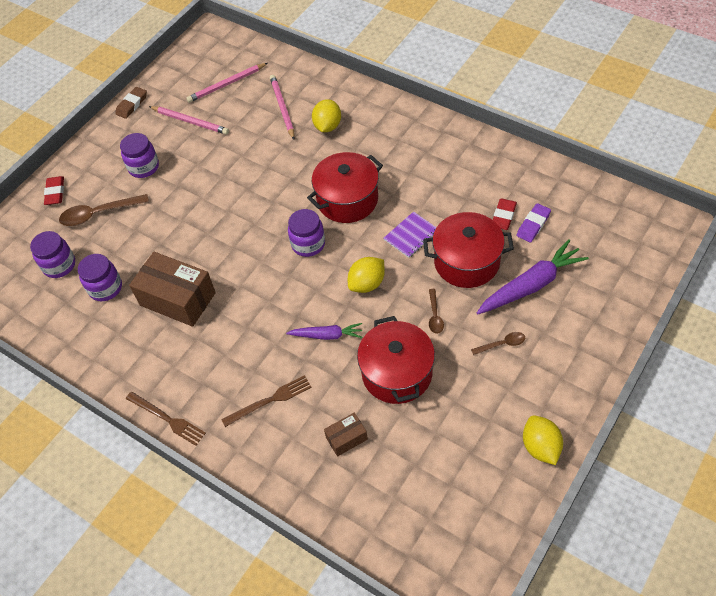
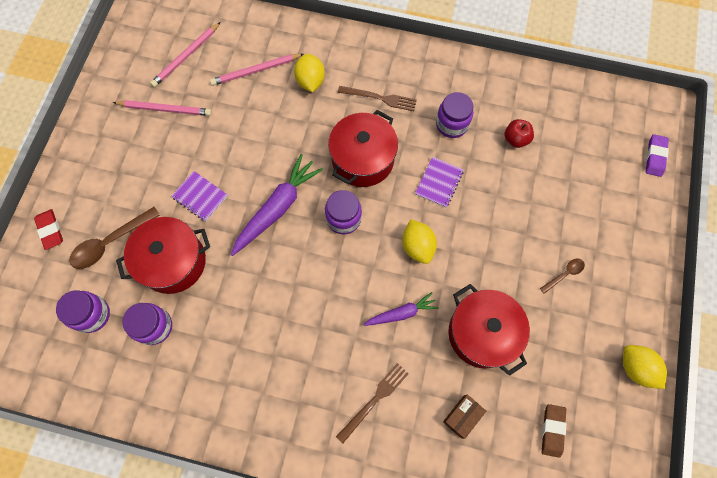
camera: 25 degrees left, 15 degrees up
(132, 105) = (92, 104): brown eraser -> brown eraser (552, 430)
(144, 167) = (137, 175): purple jar -> purple jar (452, 124)
(167, 419) = (281, 453): brown fork -> brown fork (380, 98)
(177, 299) = (236, 317): brown box -> none
(189, 196) = (200, 196): none -> purple notebook
(282, 108) = (256, 71): pink pencil -> pink pencil turned 75 degrees counterclockwise
(367, 284) = (417, 246): yellow lemon -> yellow lemon turned 45 degrees counterclockwise
(435, 315) = (493, 262): brown spoon -> none
(466, 262) = (500, 197): red pot -> red pot (173, 262)
(503, 216) = (516, 139): red eraser -> red apple
(531, 285) = (567, 205): purple carrot -> purple carrot (277, 208)
(533, 225) = (545, 141): purple eraser -> purple eraser (655, 157)

